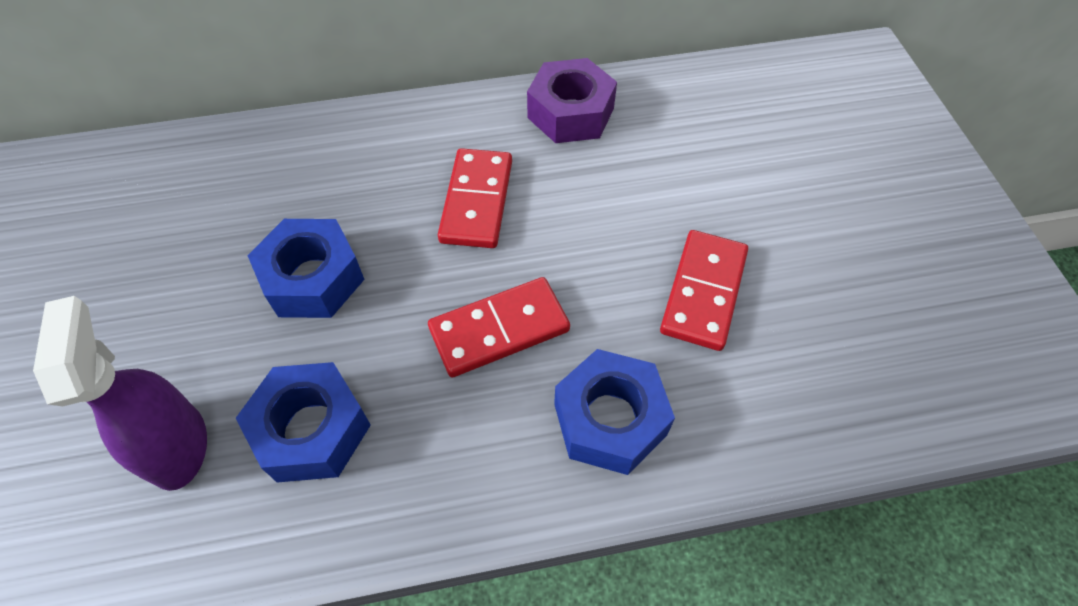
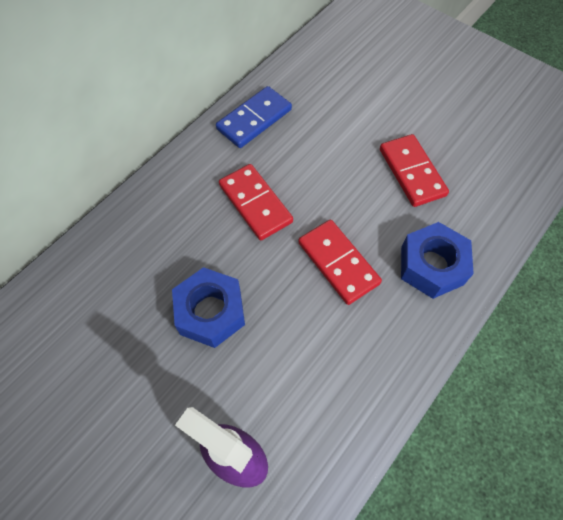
camera: 40 degrees left, 5 degrees up
(312, 430) = (299, 388): blue nut -> none
(499, 330) = (338, 263): red domino -> red domino turned 60 degrees counterclockwise
(571, 113) = (254, 119): purple nut -> blue domino

